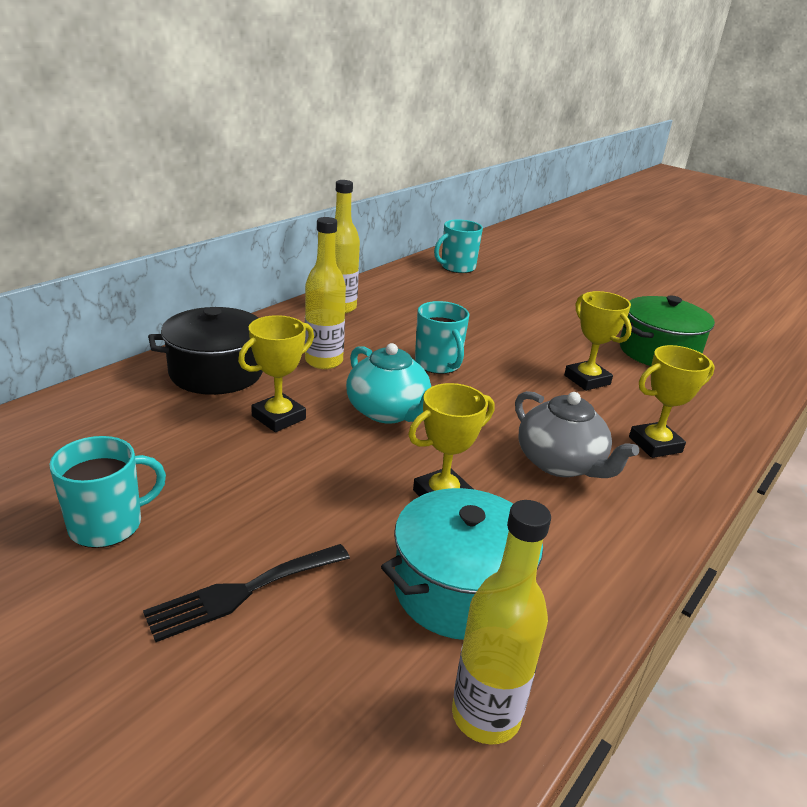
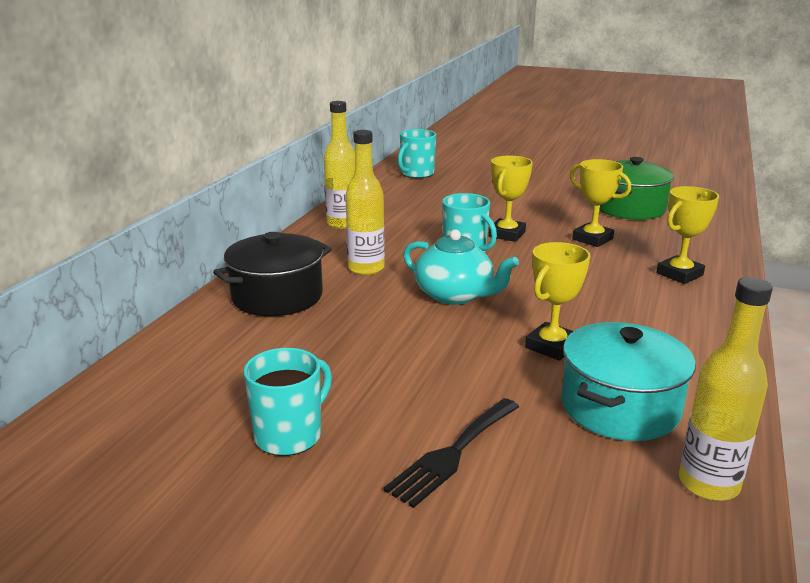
camera: 15 degrees left, 5 degrees down
(278, 417) = (365, 319): yellow trophy -> yellow trophy (507, 234)
(561, 463) = (622, 302): grey teapot -> none

